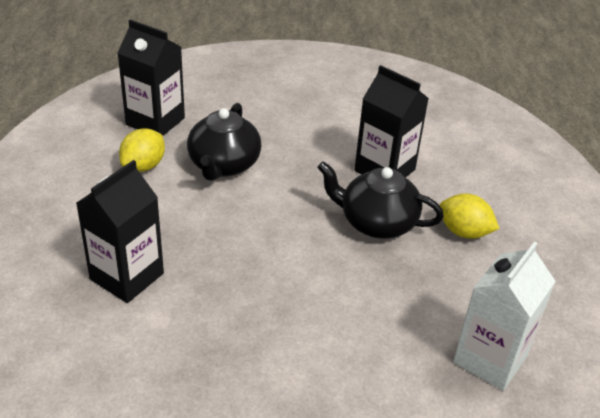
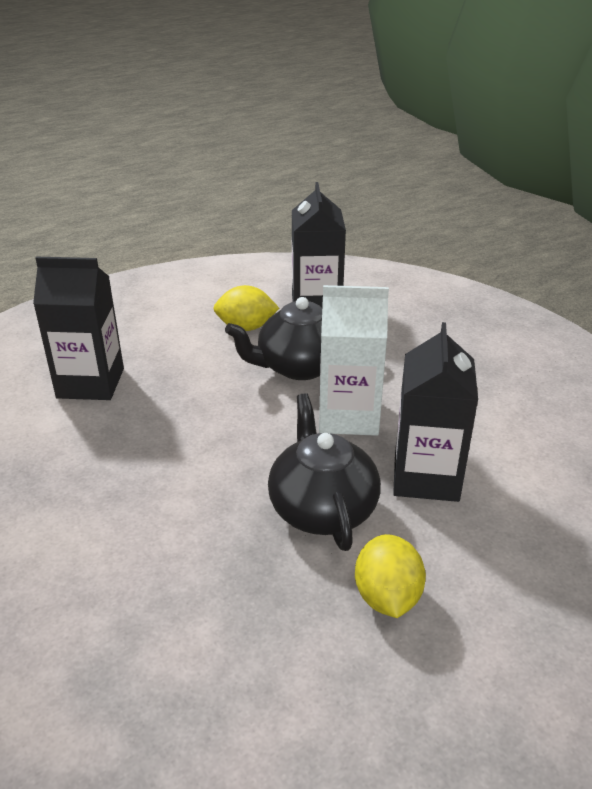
camera: 60 degrees right, 5 degrees down
(490, 359) = (157, 721): white carton -> white carton (349, 416)

